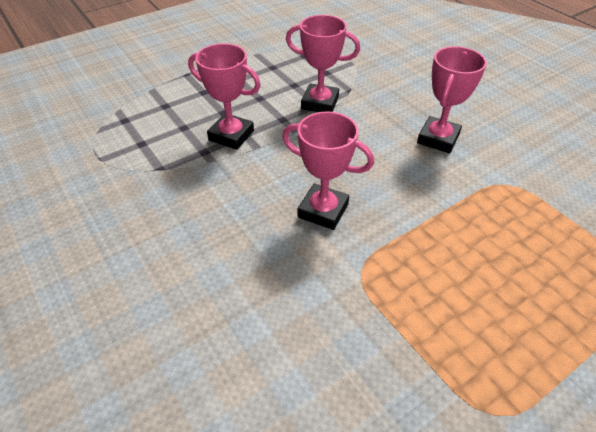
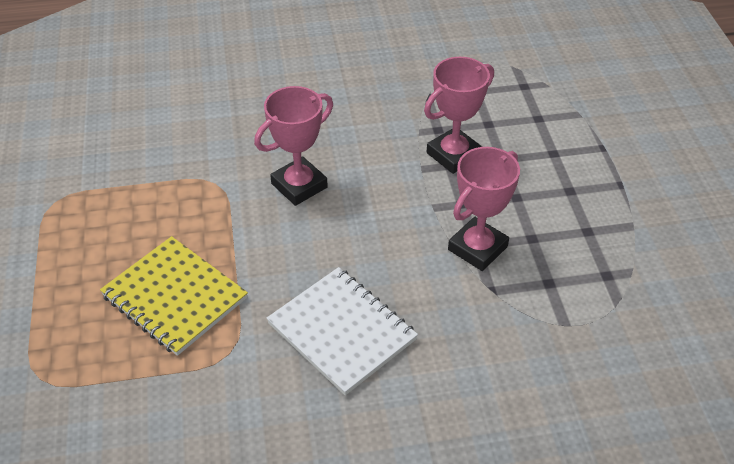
camera: 115 degrees right, 0 degrees up
(438, 139) = (342, 331): pink trophy -> white notebook
(498, 237) = (174, 297): none -> yellow notebook

